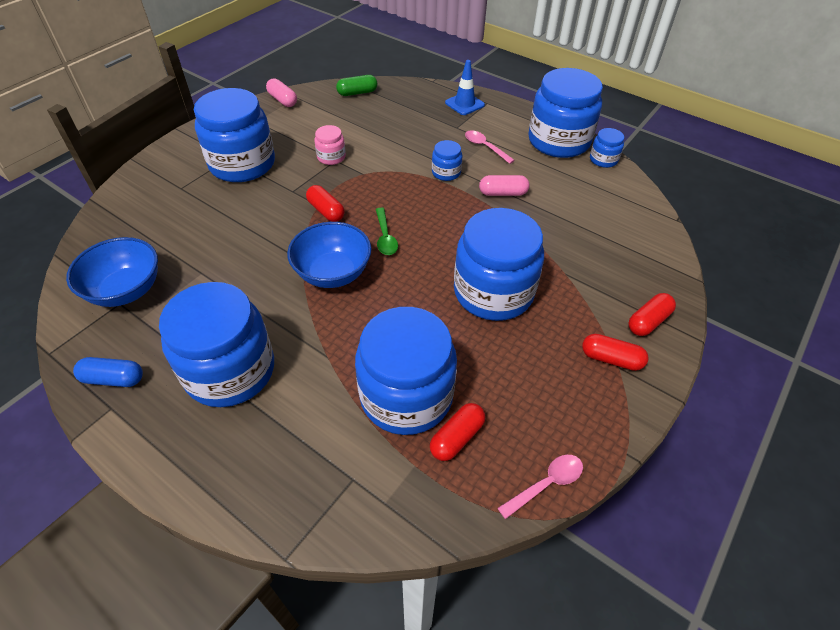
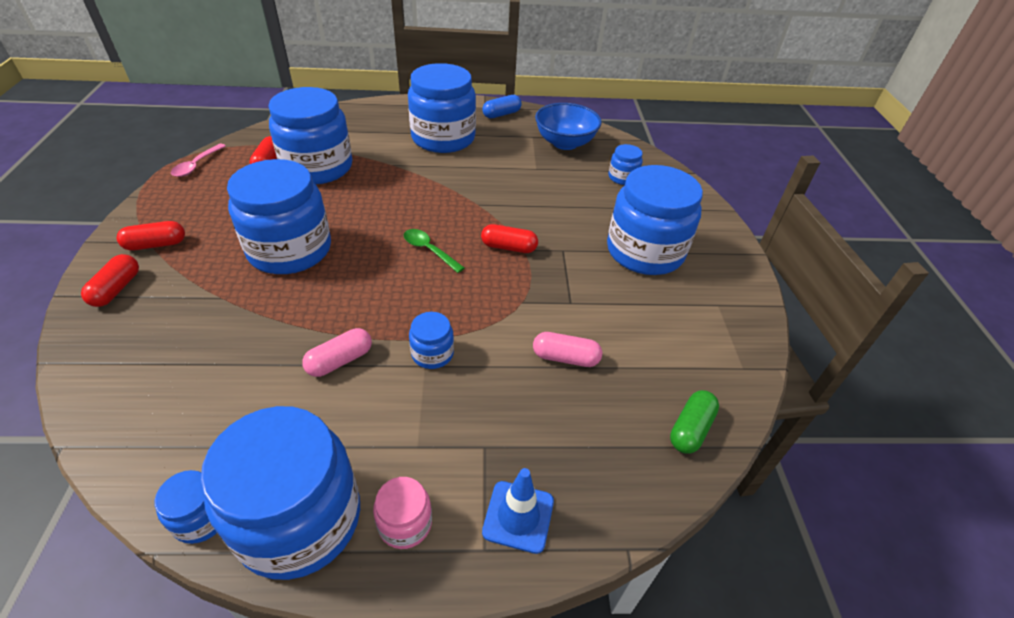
camera: 140 degrees right, 5 degrees down
(150, 224) = (622, 177): none -> blue jar
(282, 100) = (746, 352): pink capsule -> pink capsule (565, 358)
(331, 157) = (579, 303): pink jar -> pink jar (405, 523)
(333, 273) = (442, 206): blue bowl -> none
(485, 147) = (413, 429): pink spoon -> none

